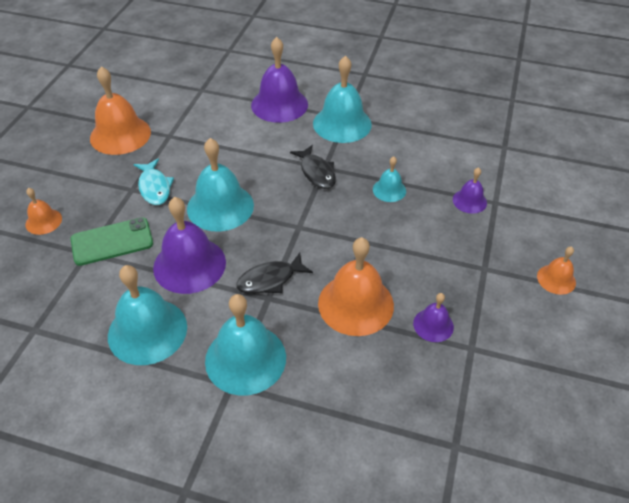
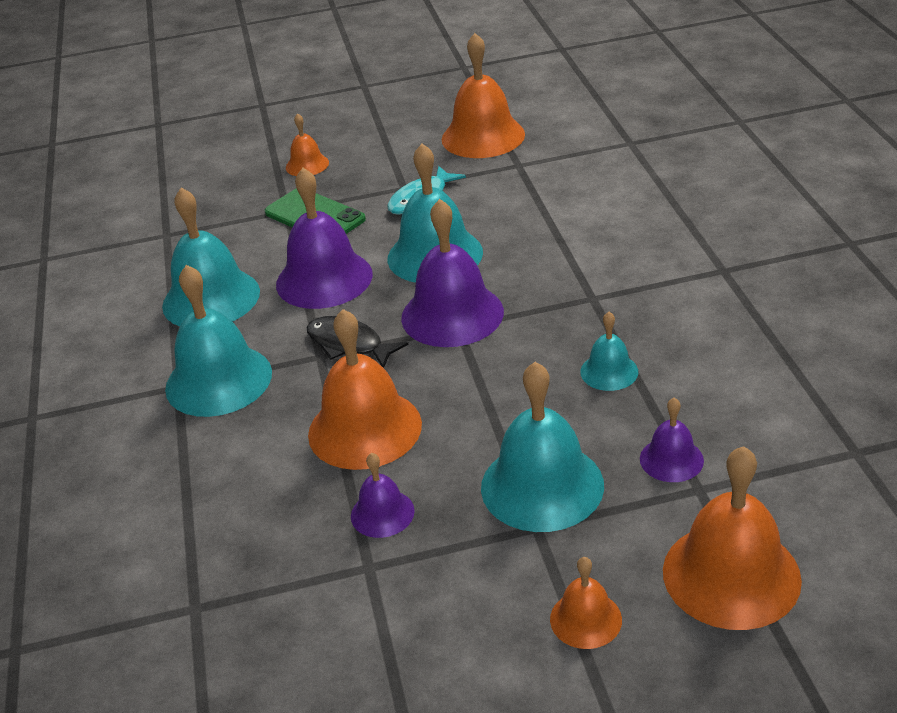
camera: 65 degrees right, 10 degrees down
(279, 104) = (677, 207): purple bell -> purple bell (452, 314)
(316, 172) = (575, 296): black fish -> none
(342, 123) = (703, 273): turquoise bell -> turquoise bell (542, 486)
(555, 219) = (731, 575): none -> orange bell

